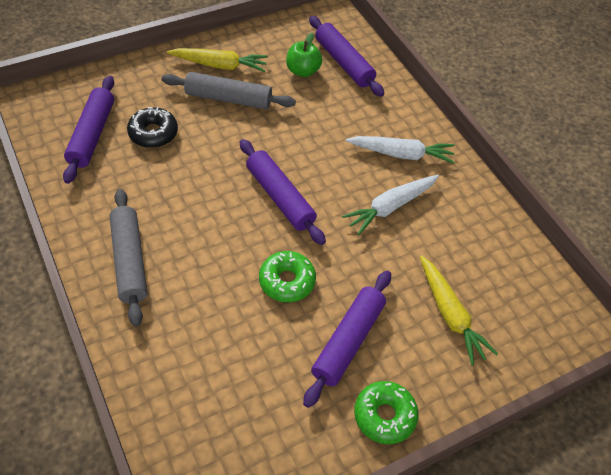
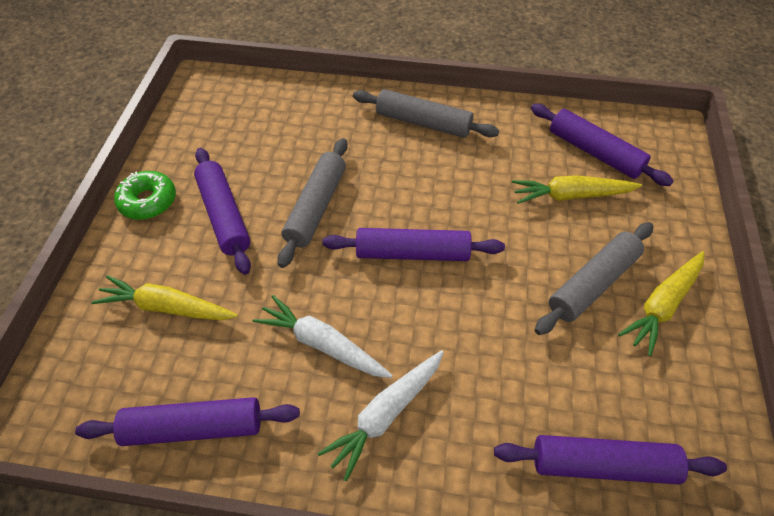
camera: 130 degrees right, 0 degrees up
(153, 133) = (570, 195): black donut -> yellow carrot
(287, 281) = (316, 207): green donut -> grey rolling pin
(303, 71) = (608, 395): green apple -> none
(390, 207) = (322, 344): white carrot -> white carrot turned 60 degrees counterclockwise
(496, 237) = (194, 427): none -> purple rolling pin

